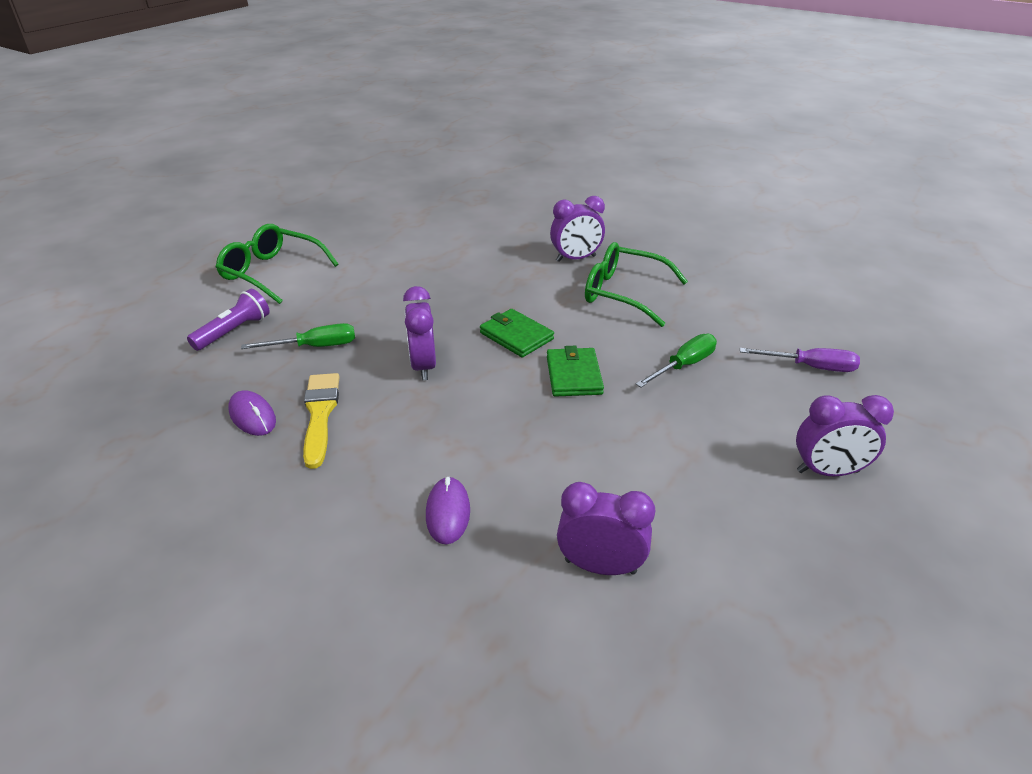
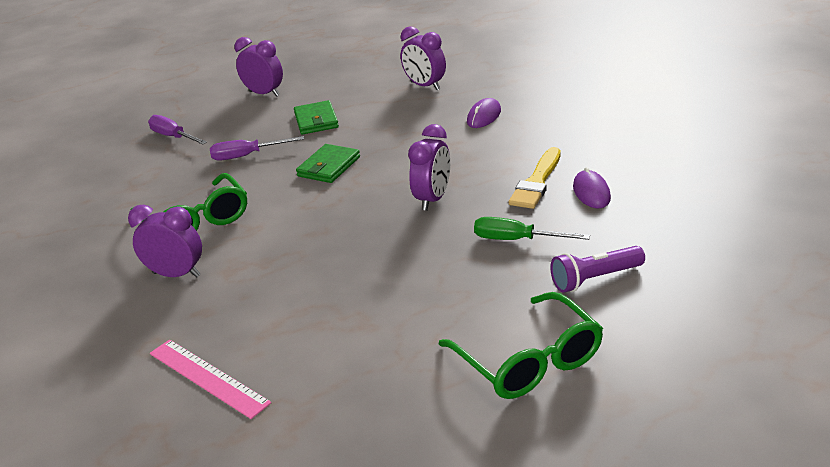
camera: 145 degrees left, 5 degrees down
(473, 223) = (207, 378): none -> pink ruler
(516, 336) = (334, 206): green wallet -> green wallet (316, 120)
(684, 365) = (247, 156): green screwdriver -> purple screwdriver

